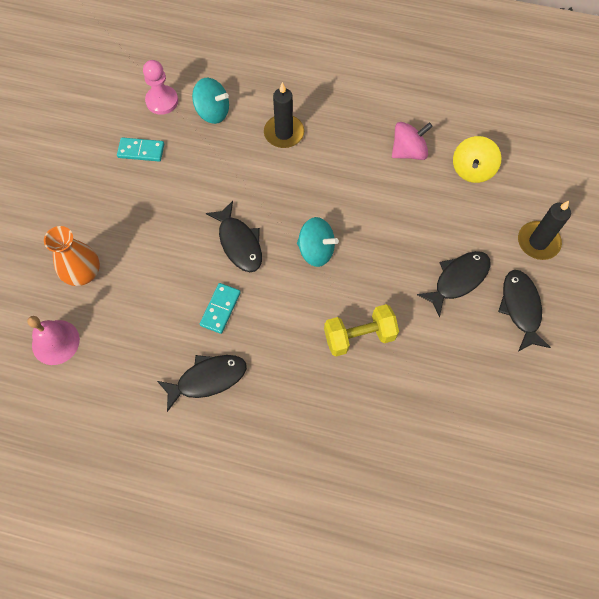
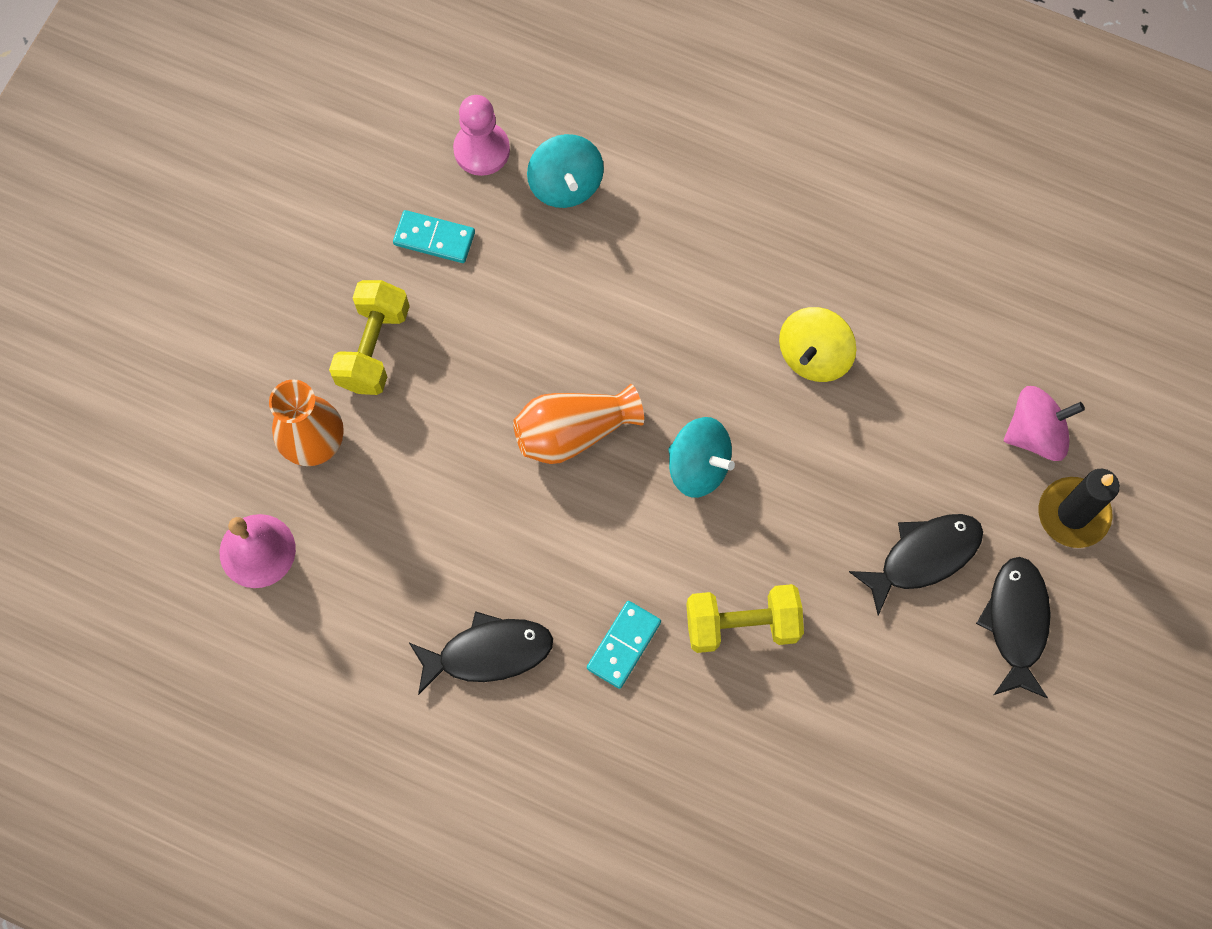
camera: 10 degrees right, 5 degrees up
(113, 215) = (373, 348): none -> yellow dumbbell
(213, 112) = (566, 185): turquoise spinning top -> turquoise spinning top turned 45 degrees clockwise
(220, 309) = (526, 540): turquoise domino -> turquoise domino (624, 645)
(239, 243) = (573, 432): black fish -> orange vase
(284, 133) = (681, 244): black candle -> none
(408, 151) = (888, 313): pink spinning top -> pink spinning top (1035, 433)
(472, 169) = (991, 365): yellow spinning top -> yellow spinning top (814, 355)

